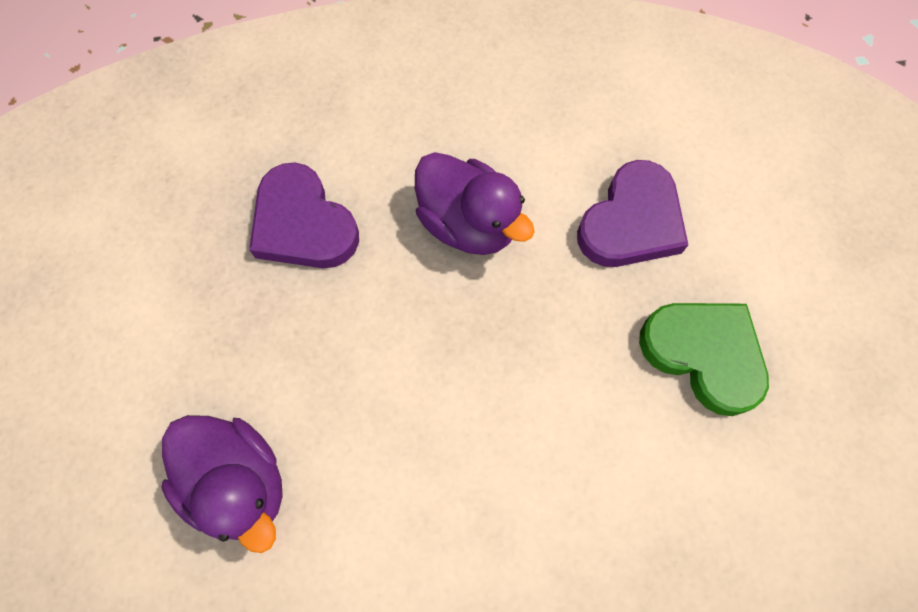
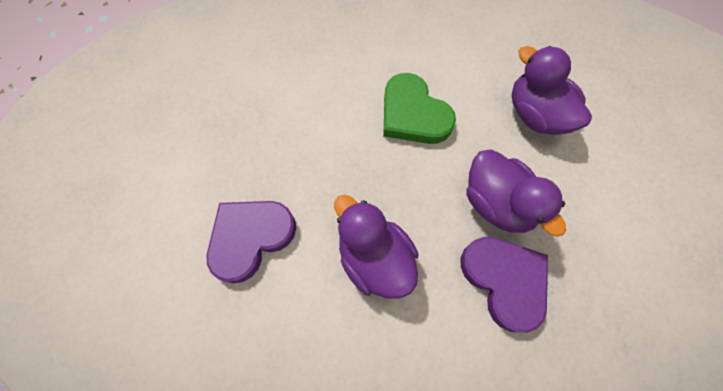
camera: 170 degrees left, 0 degrees up
(309, 320) = (497, 203): none -> purple duck
(704, 354) = (240, 139): green heart -> green heart (413, 114)

